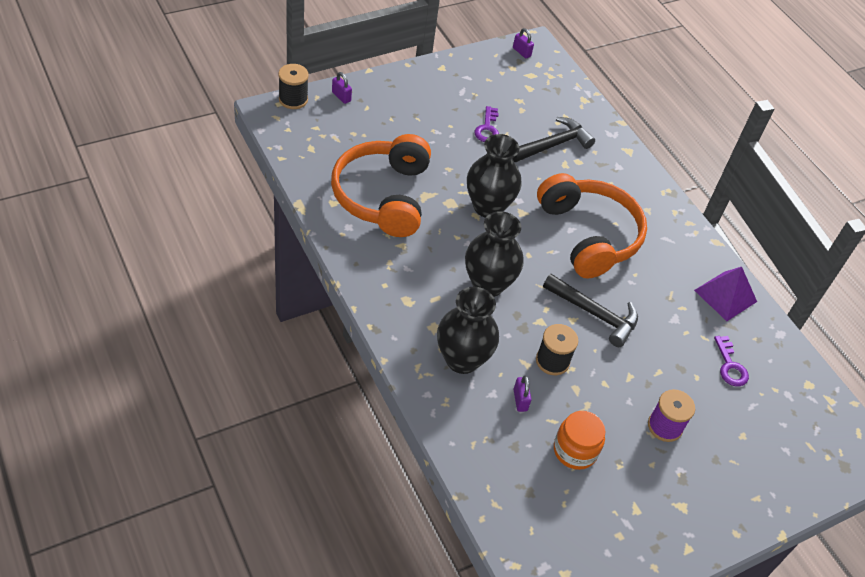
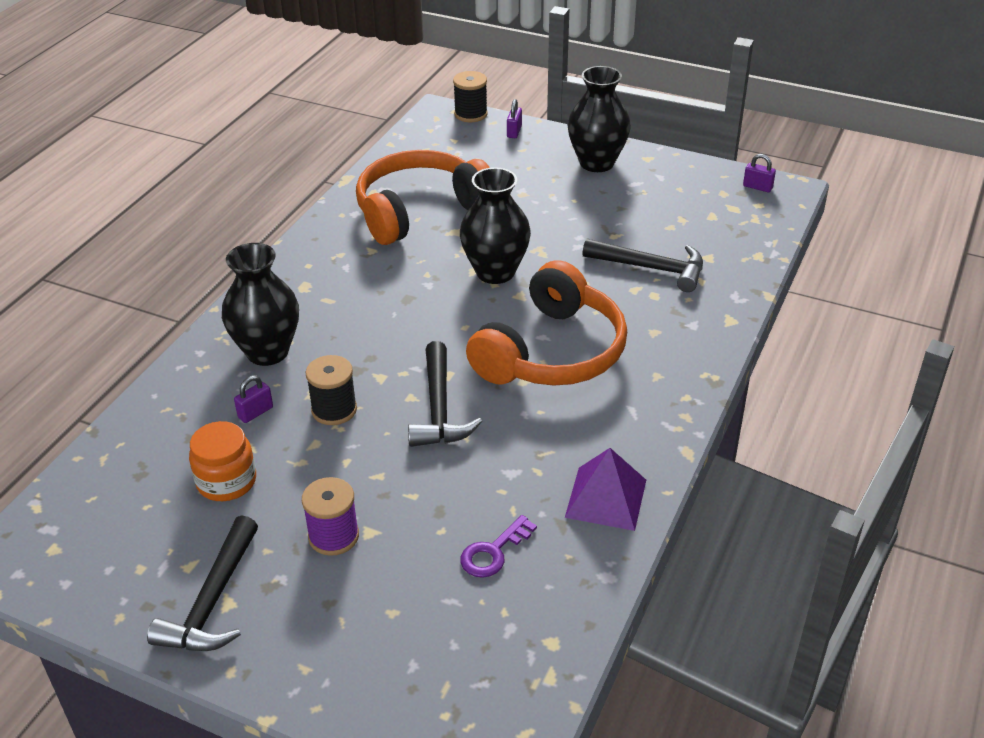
camera: 60 degrees right, 10 degrees down
(487, 128) = (606, 221): purple key -> none
(488, 284) = (387, 321): black vase -> black vase (597, 163)
(521, 52) = (757, 187): purple padlock -> purple padlock turned 75 degrees counterclockwise
(675, 512) = (213, 601): none -> black hammer

